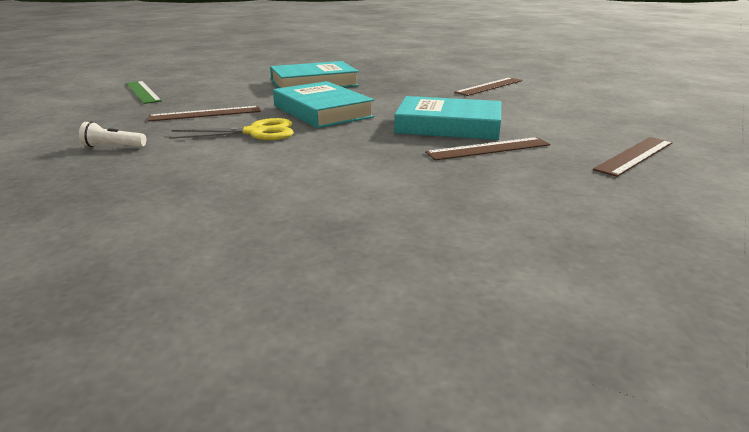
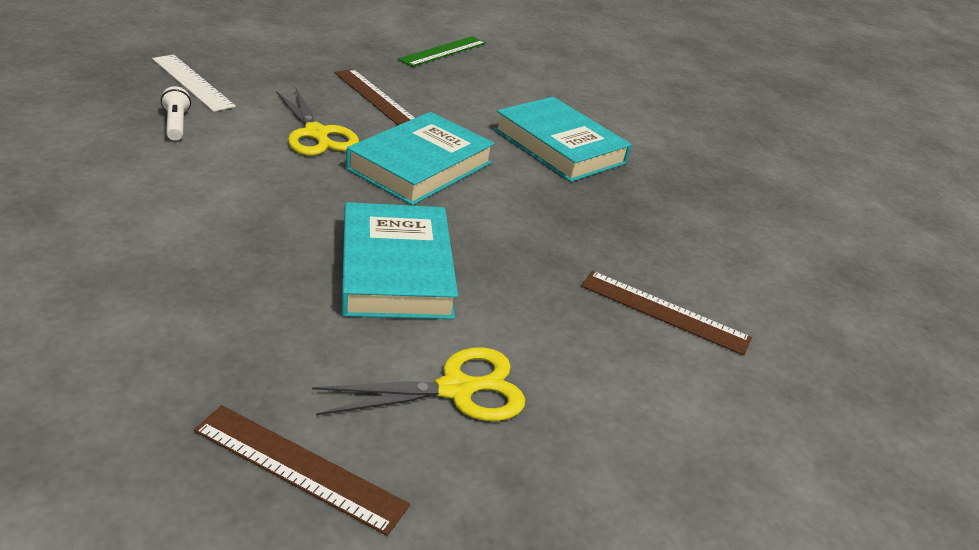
camera: 65 degrees right, 10 degrees up
(112, 167) = (192, 82): none -> white ruler
(113, 147) = (248, 72): white flashlight -> white flashlight (176, 124)
(488, 149) = (298, 306): brown ruler -> none
(560, 124) = (456, 389): none -> yellow scissors

